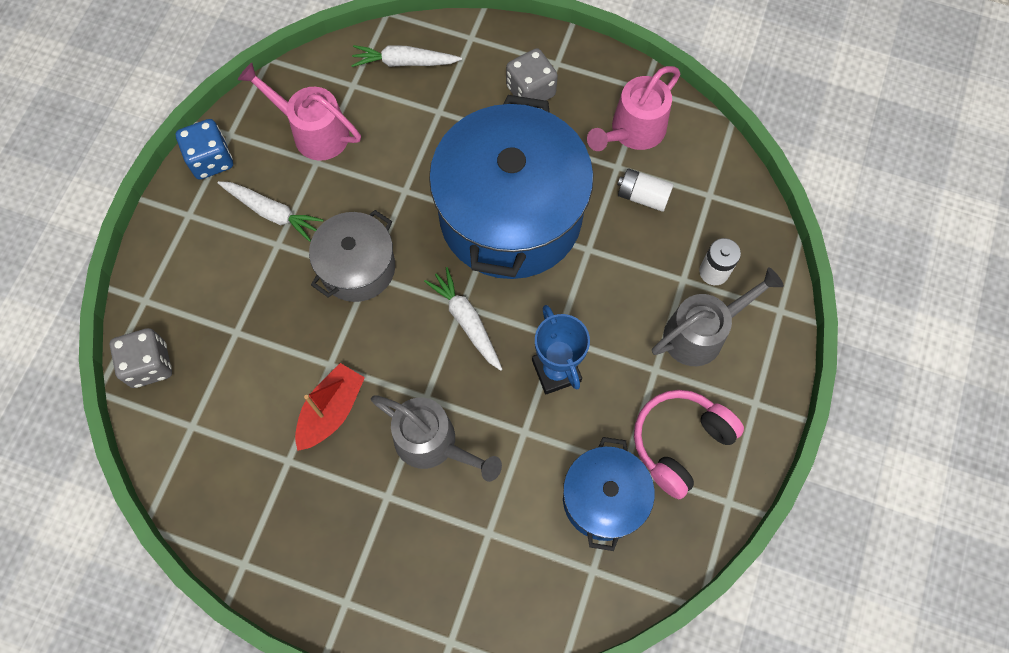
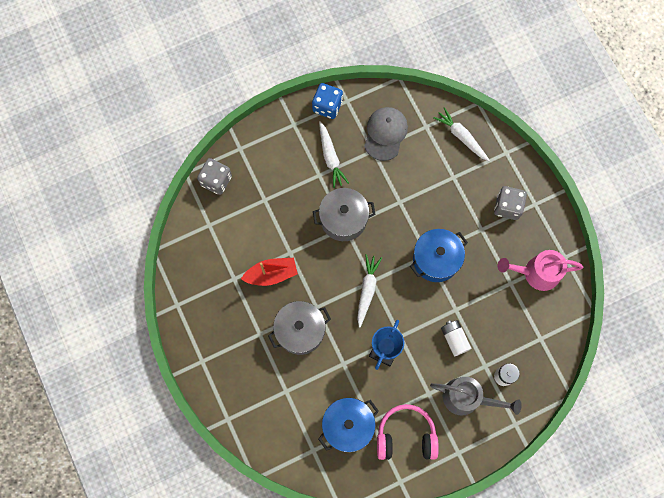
camera: 45 degrees right, 5 degrees up
(313, 132) = (385, 134): pink watering can -> grey cap
(434, 444) = (300, 331): grey watering can -> grey pot
(510, 215) = (436, 259): blue pot -> blue pot, size x0.52
(642, 196) = (507, 309): white battery -> white battery (454, 339)

